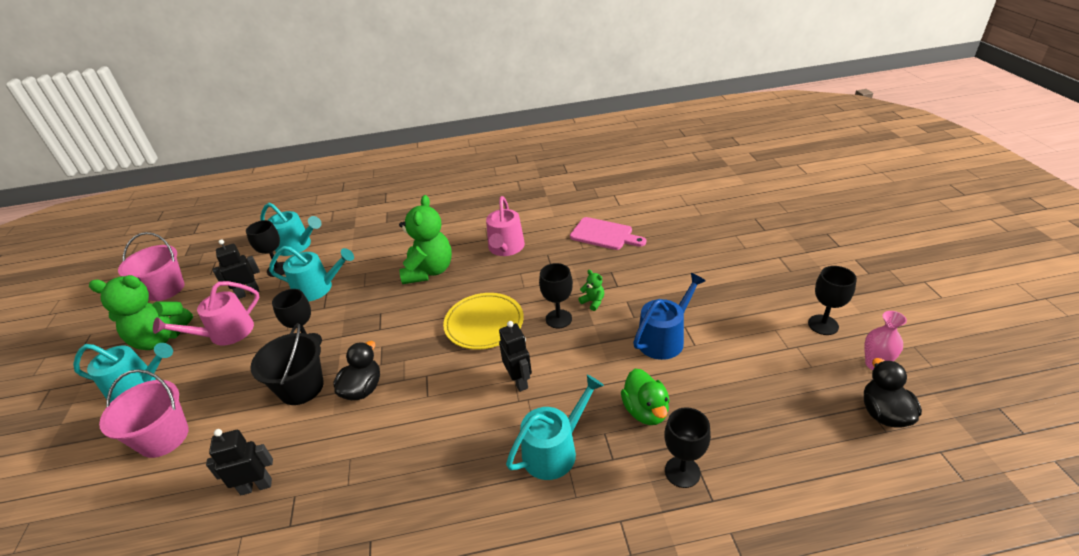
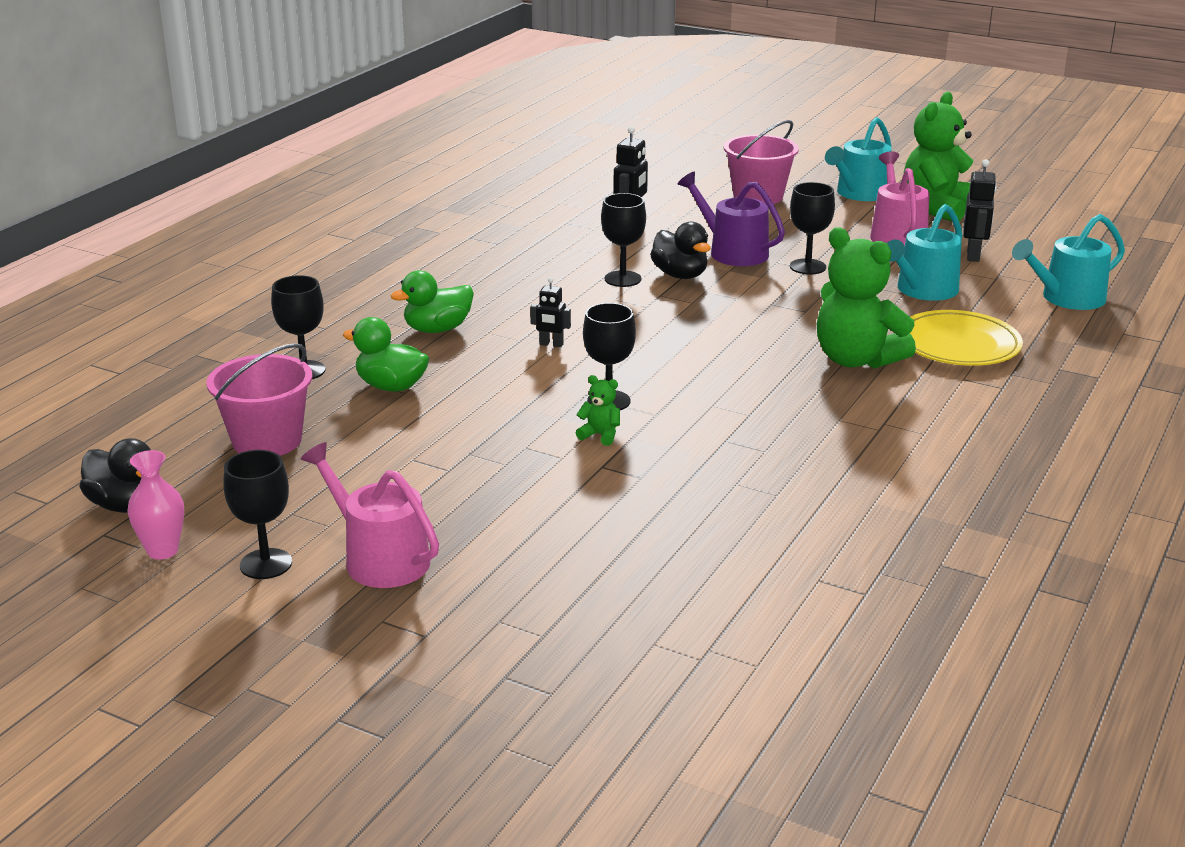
camera: 125 degrees right, 10 degrees down
(166, 289) = (1054, 219): pink bucket -> pink bucket (267, 441)
(278, 269) = (1012, 278): black goblet -> black goblet (622, 279)
(301, 388) = (733, 252): black bucket -> purple watering can
(484, 323) = (679, 357): yellow plate -> yellow plate (958, 345)
(505, 248) = (833, 427): pink watering can -> pink watering can (380, 558)
(519, 381) = (551, 344): black robot -> black robot, size x0.64
(554, 450) = (437, 329): turquoise watering can -> green duck
(593, 302) = (600, 435): green teddy bear -> green teddy bear turned 150 degrees counterclockwise
(604, 234) = (744, 518): pink cutting board -> none
(664, 338) = (456, 446): blue watering can -> none

